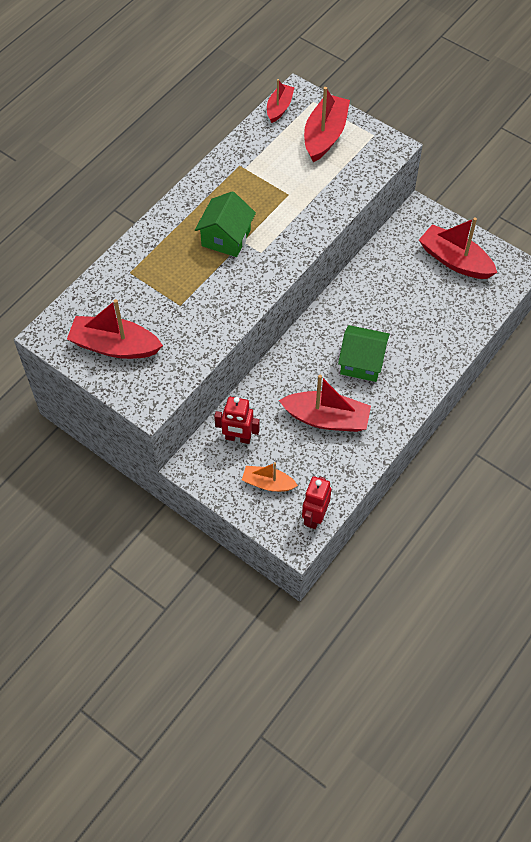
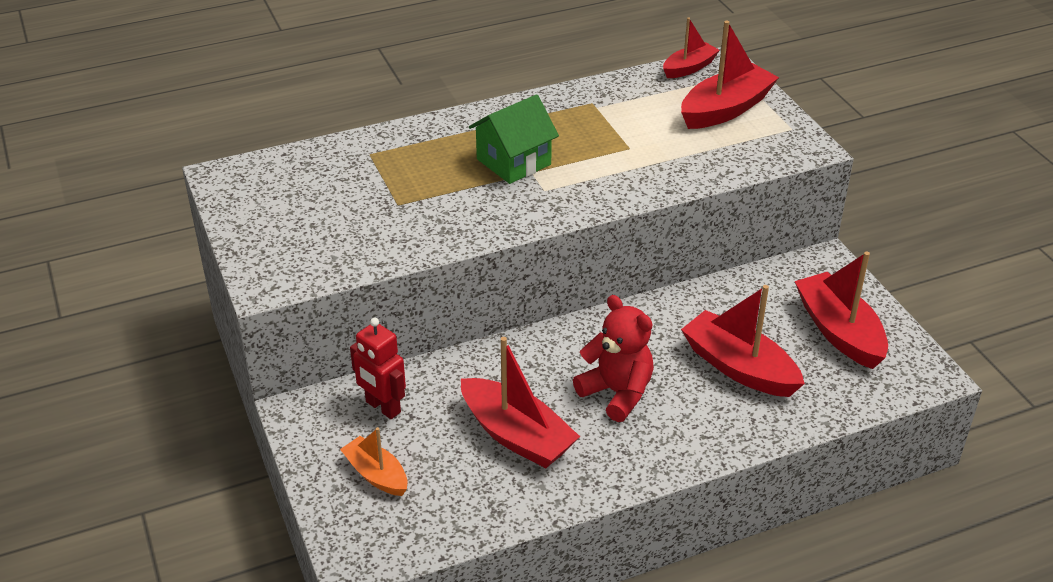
camera: 30 degrees right, 20 degrees down
(114, 346) = (284, 214): red boat -> red boat (739, 367)
(314, 517) = (403, 543): red robot -> none
(362, 362) = (617, 393): green house -> red teddy bear

